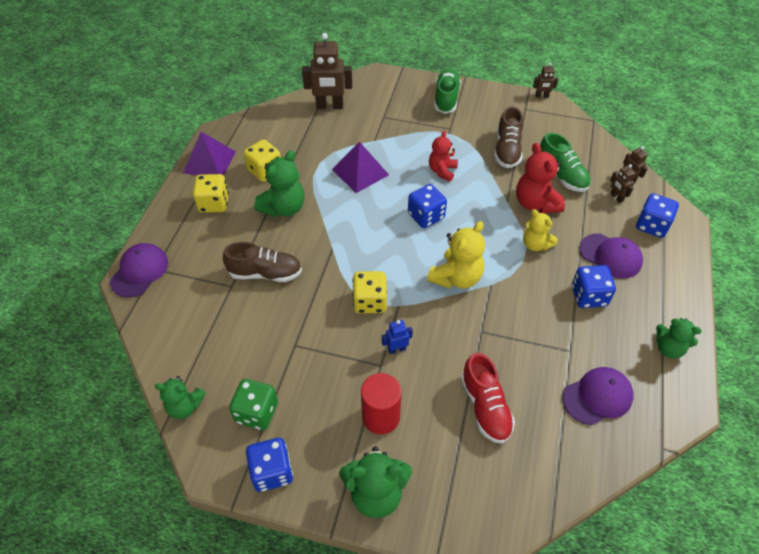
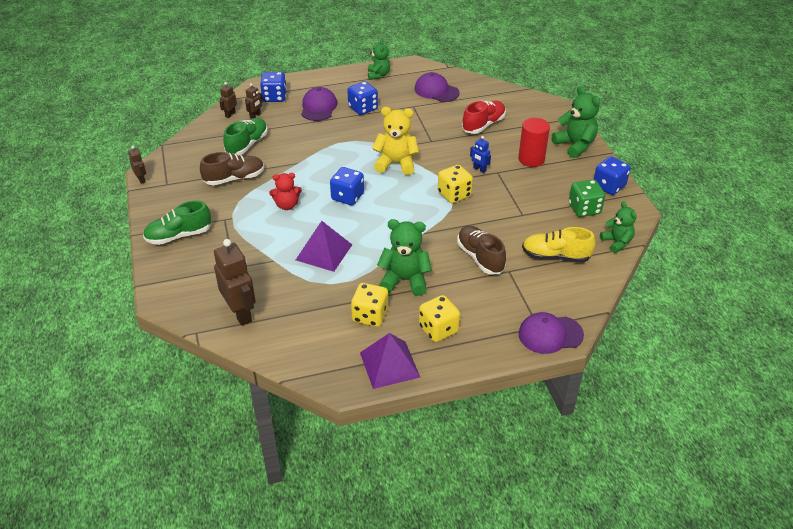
camera: 120 degrees left, 10 degrees down
(215, 335) = (556, 256): none -> yellow shoe
(535, 203) = (290, 149): red teddy bear -> none
(535, 244) = (334, 139): yellow teddy bear -> none

